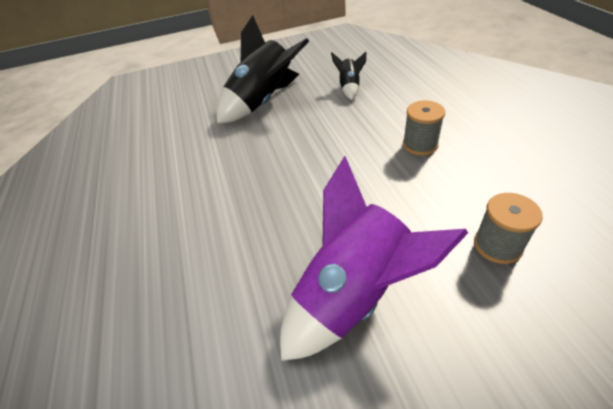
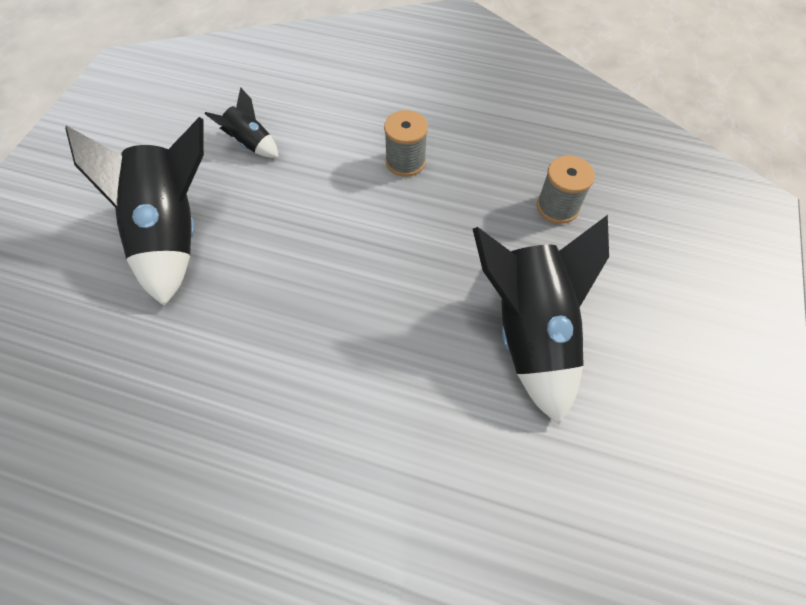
camera: 60 degrees left, 15 degrees up
(354, 295) = (530, 332): purple rocket -> black rocket

